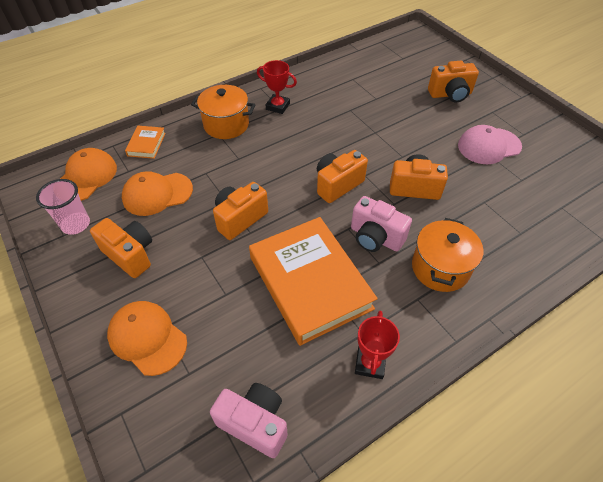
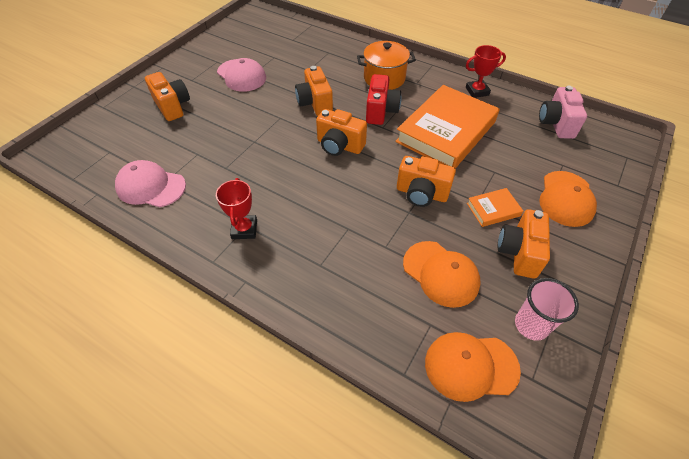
camera: 115 degrees left, 0 degrees up
(146, 144) = (379, 332): orange book -> orange book (493, 209)
(226, 125) = (300, 264): orange pot -> none
(350, 72) = (151, 187): none -> pink cap
(375, 237) = (381, 111): pink camera -> red camera

